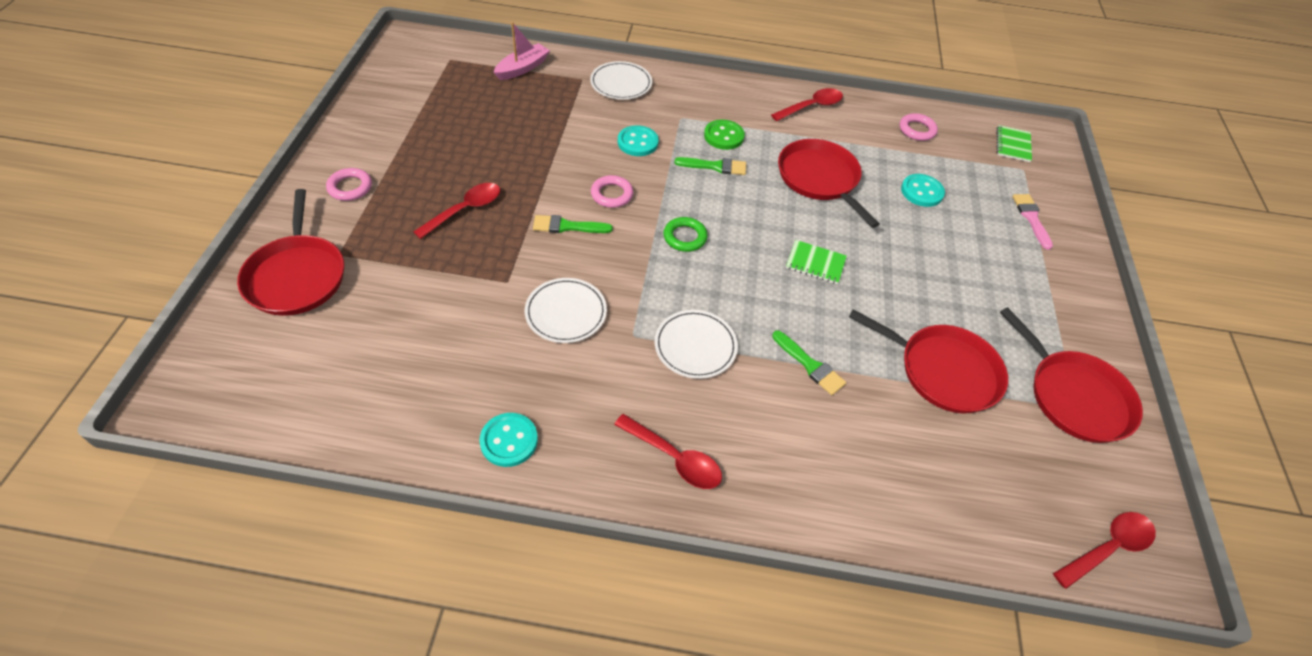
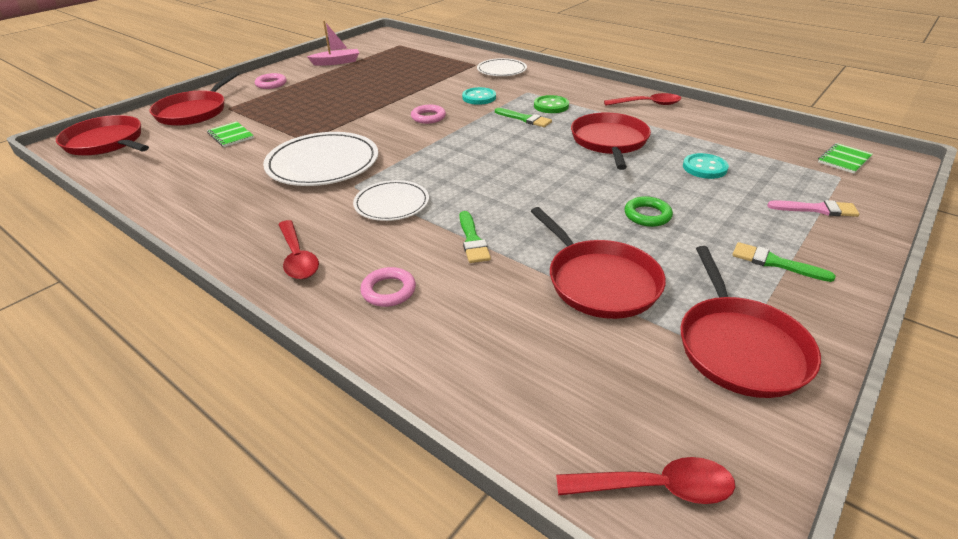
camera: 35 degrees right, 15 degrees down
(234, 377) = (106, 142): none -> red pan
(465, 210) = (323, 105): red spoon -> none
(509, 441) = (204, 212): turquoise button -> none
(522, 68) = (441, 54): pink boat -> pink boat (336, 62)
(566, 312) = (323, 163): white plate -> white plate, size x1.66
(567, 226) = (378, 125): green brush -> green brush (775, 263)
(685, 237) = (456, 148): green ring -> green ring (647, 215)
(815, 263) = (549, 185): green notebook -> green notebook (230, 135)
(917, 130) = (740, 133): pink ring -> pink ring (388, 291)
(1031, 218) = (817, 209): pink brush -> pink brush turned 75 degrees clockwise

